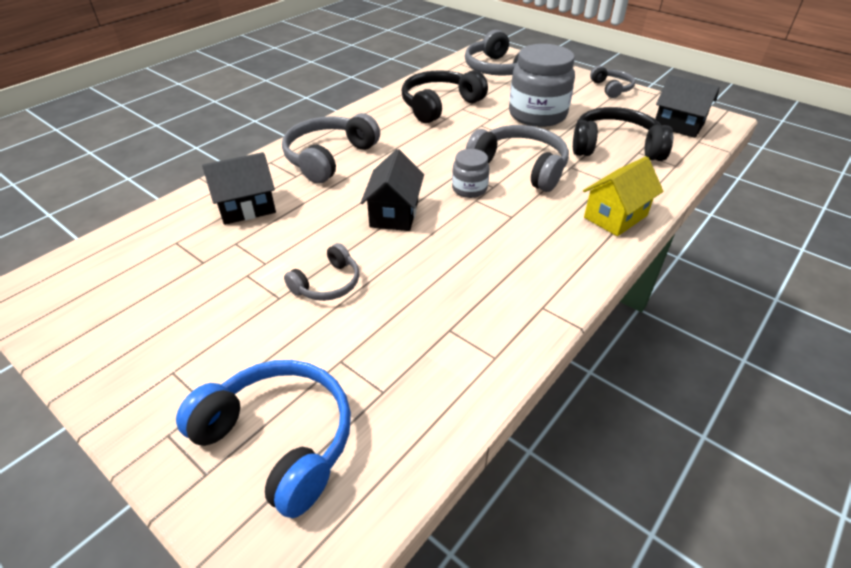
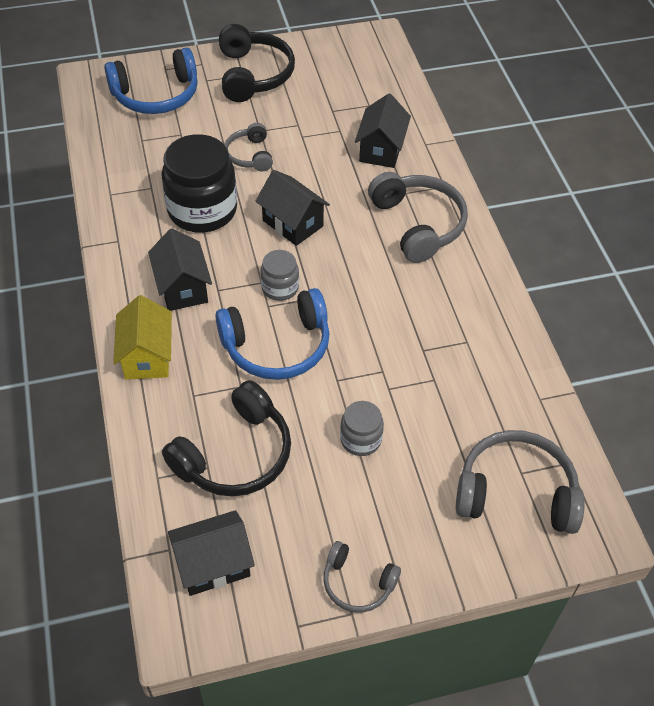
camera: 125 degrees right, 10 degrees up
(438, 273) = (202, 210): none -> black jar
(439, 105) = (458, 363): black headphones -> black headphones (253, 75)
(520, 167) = (277, 346): grey headphones -> blue headphones
(535, 235) = (183, 288): none -> black house
(537, 115) = (360, 439): grey jar -> grey jar, size x0.50

